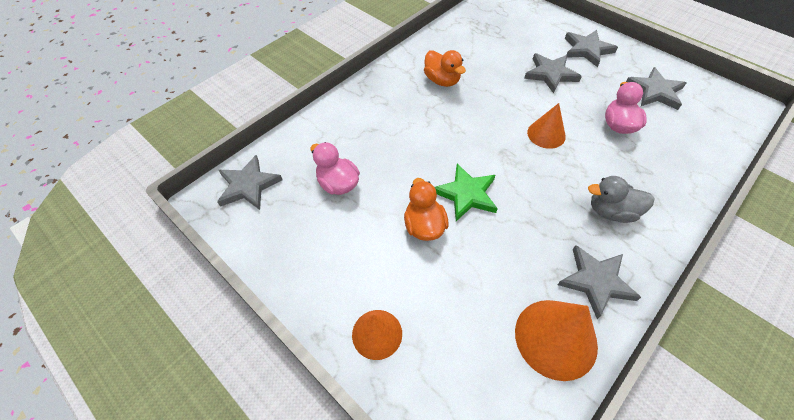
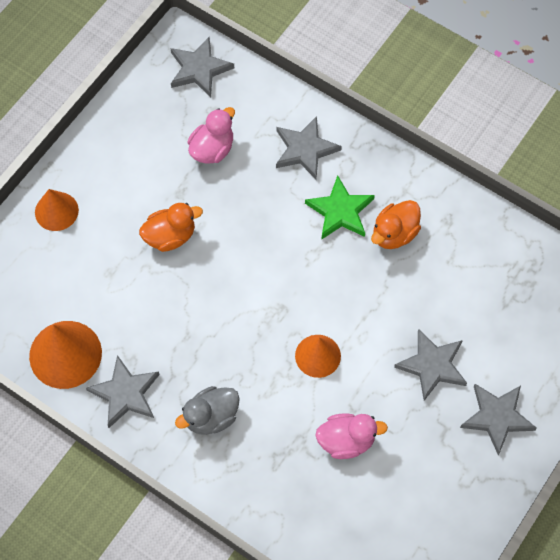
camera: 80 degrees right, 10 degrees up
(466, 194) = (215, 273): green star -> green star (340, 211)
(611, 211) = (211, 417): grey duck -> grey duck turned 120 degrees counterclockwise
(655, 91) = (421, 497): grey star -> grey star (305, 150)

